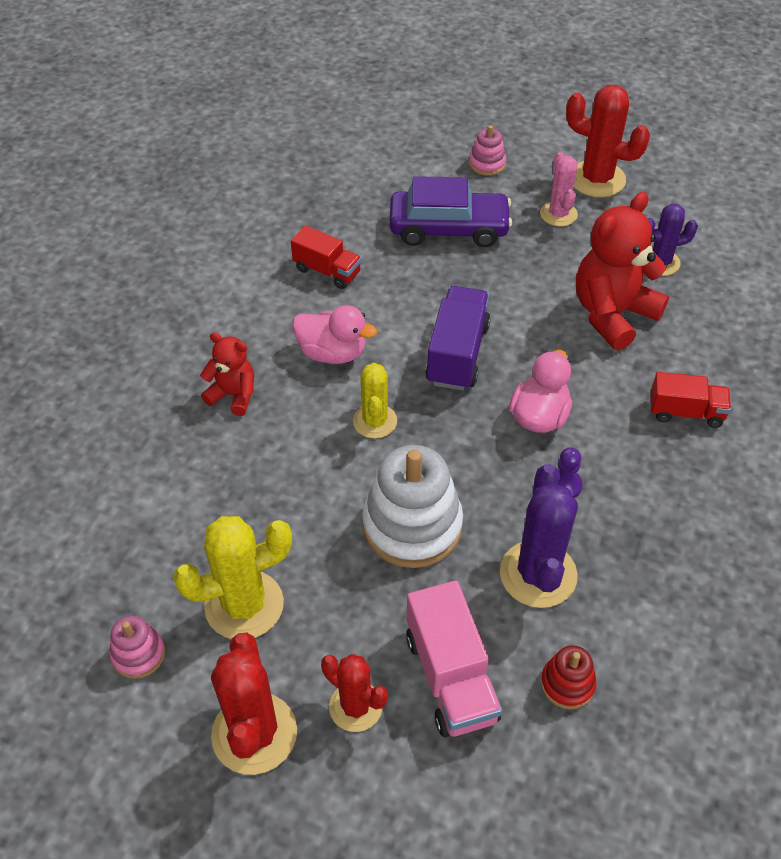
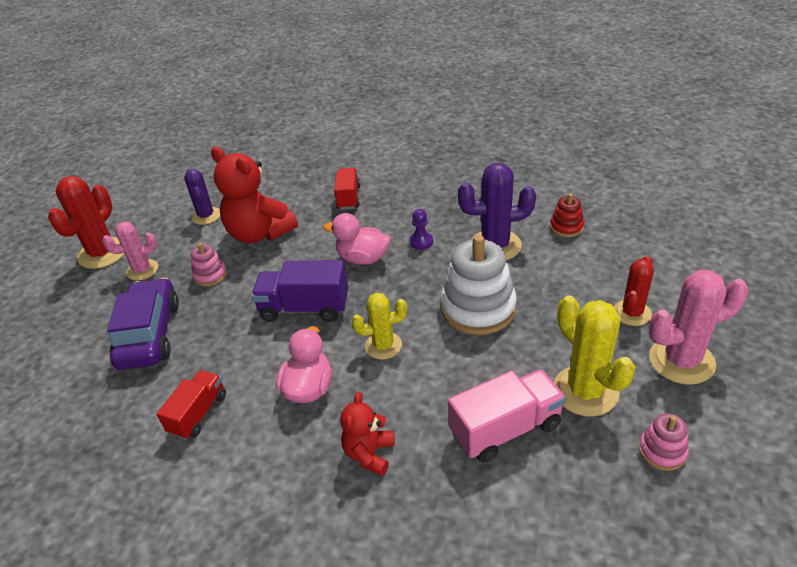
camera: 95 degrees left, 10 degrees down
(254, 733) = (681, 361): red cactus -> pink cactus
(451, 677) = (587, 273): pink truck -> pink truck (505, 429)
(487, 164) = (62, 320): pink stacking toy -> pink stacking toy (210, 275)

